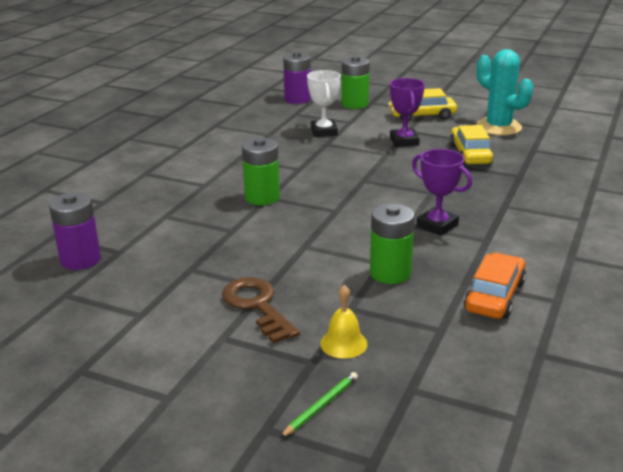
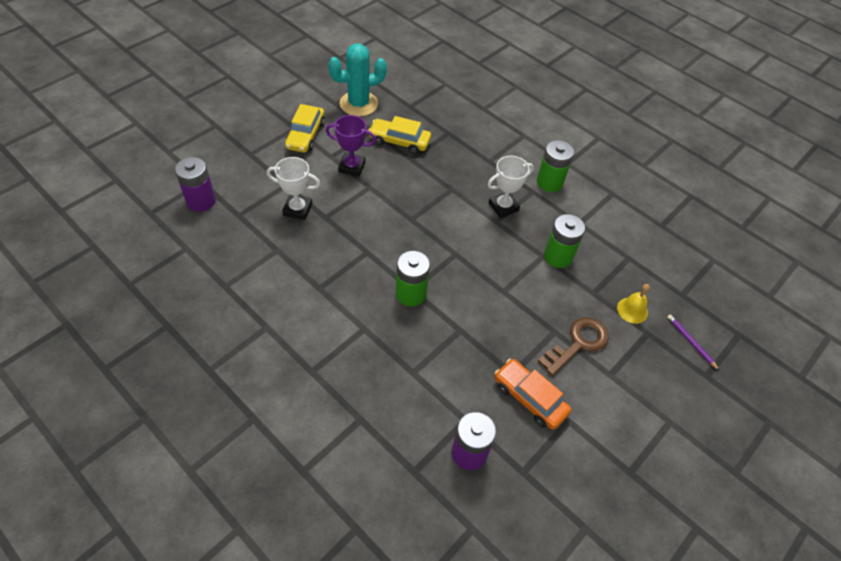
camera: 75 degrees left, 25 degrees up
(257, 306) = (578, 344): brown key -> brown key turned 150 degrees clockwise
(321, 406) = (691, 342): green pencil -> purple pencil
(354, 104) = (246, 166): green battery -> green battery (549, 182)
(437, 225) = (503, 207): purple trophy -> white trophy
(494, 296) = (600, 218): orange car -> orange car (529, 398)

